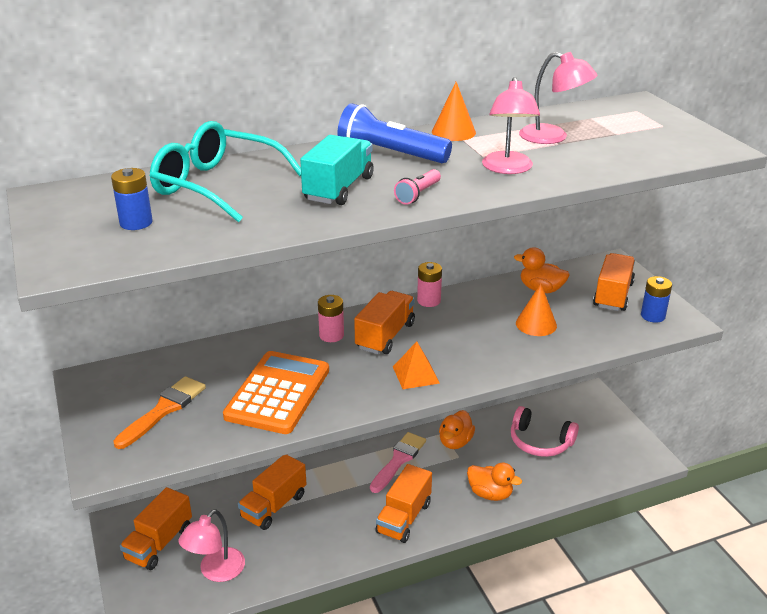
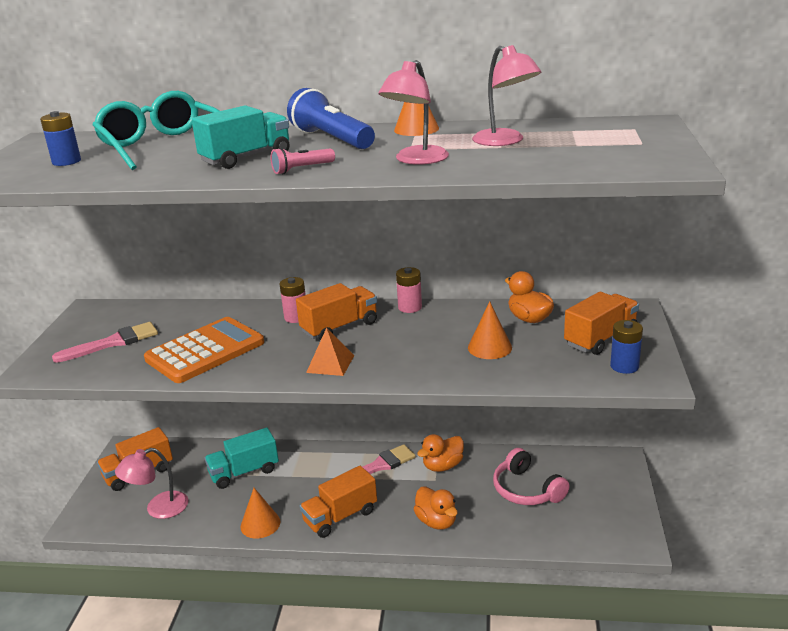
camera: 30 degrees right, 5 degrees down
(163, 410) = (112, 343): orange brush -> pink brush
(274, 506) = (244, 472): orange truck -> turquoise truck
(334, 550) = (260, 524): none -> orange cone

